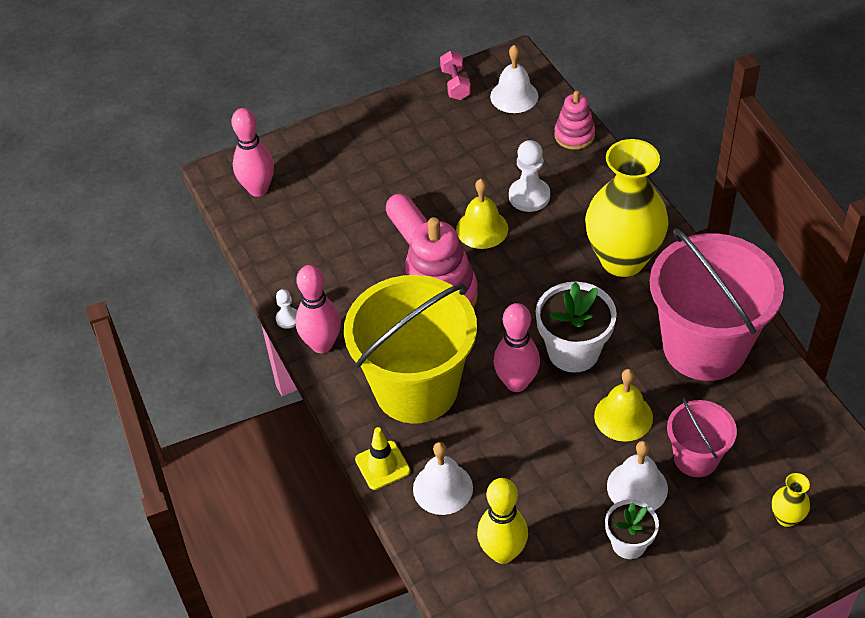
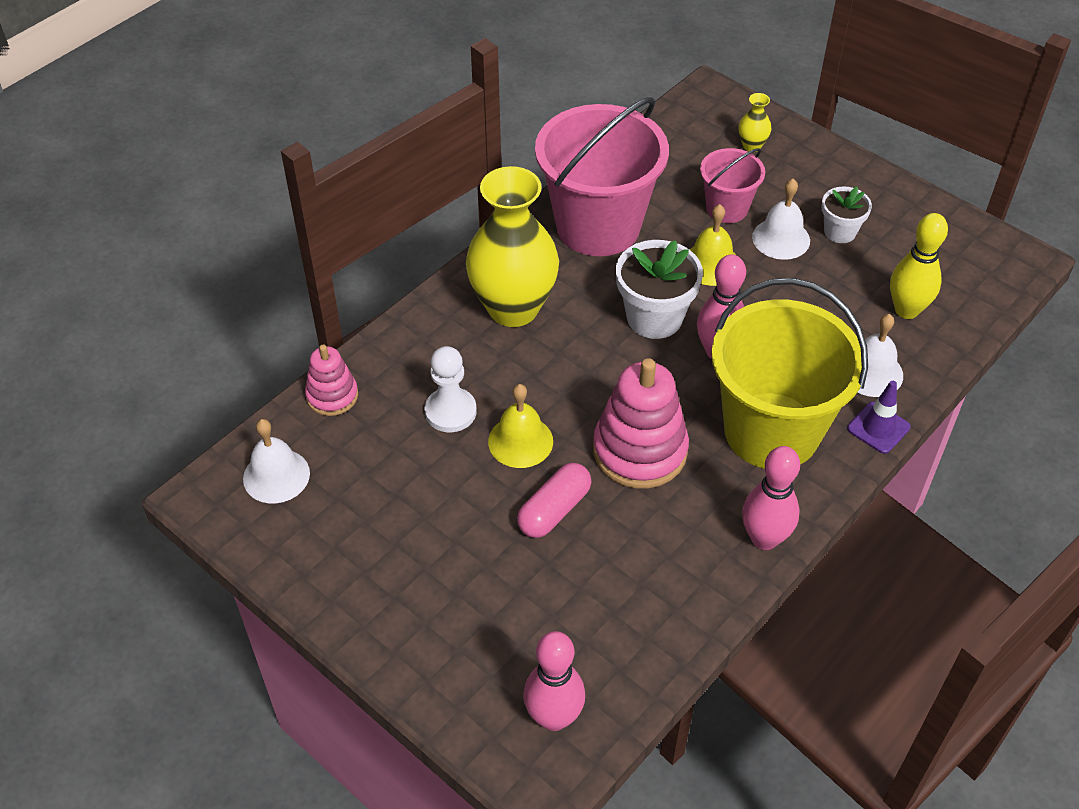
camera: 115 degrees left, 0 degrees up
(288, 319) = (747, 589): white pawn -> none
(382, 465) = (878, 428): yellow traffic cone -> purple traffic cone
(455, 84) = (270, 548): pink dumbbell -> none

